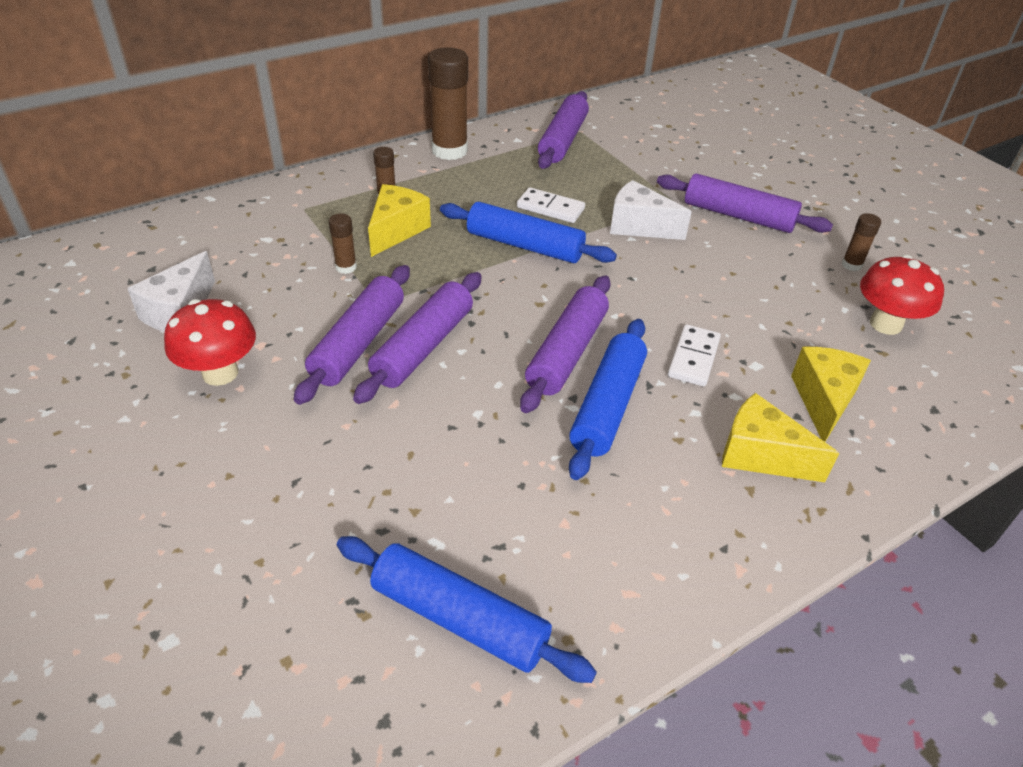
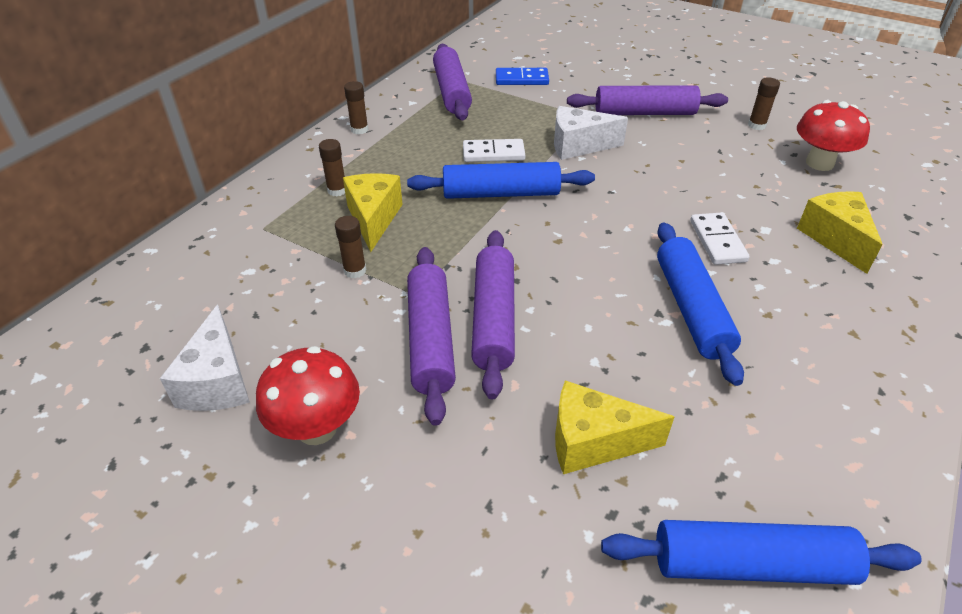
camera: 25 degrees left, 0 degrees up
(449, 151) = (359, 129): brown glue stick -> brown glue stick, size x0.48
(566, 352) = (618, 275): purple rolling pin -> none
(641, 147) = (521, 79): none -> blue domino
(760, 455) = (835, 301): yellow cheese -> yellow cheese (593, 442)

